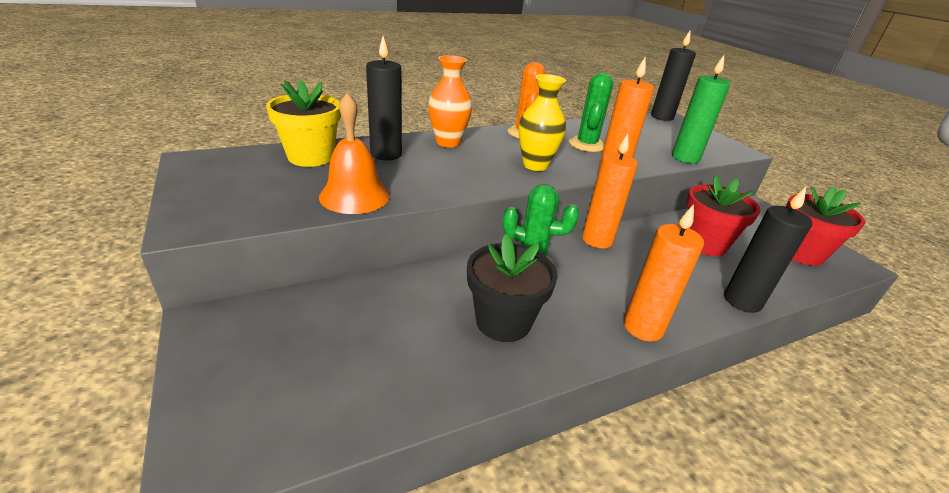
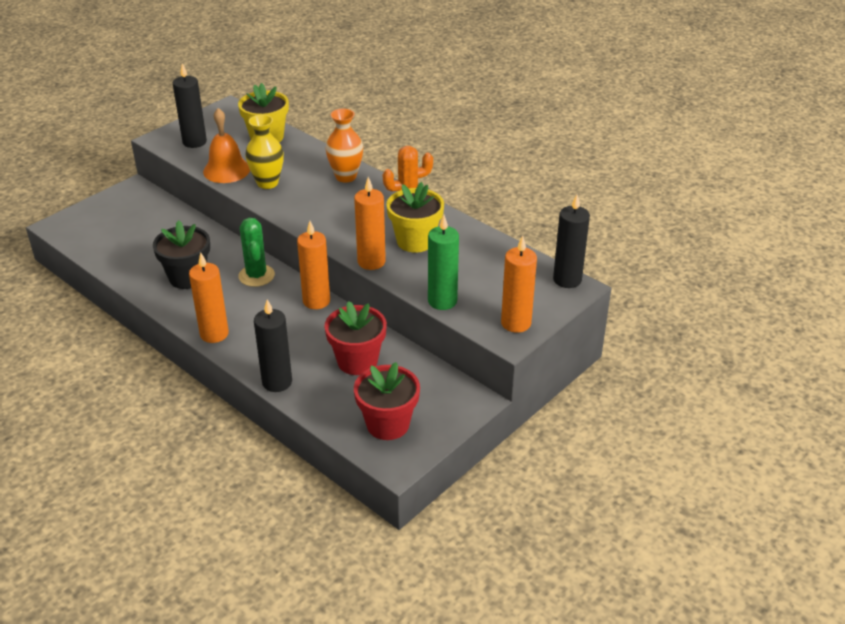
camera: 70 degrees right, 5 degrees up
(386, 154) = (297, 160): black candle -> black candle (194, 142)
(535, 165) = (339, 223): yellow vase -> yellow vase (267, 183)
(586, 144) = (415, 241): green cactus -> yellow flower pot
(718, 143) = (516, 323): none -> orange candle

